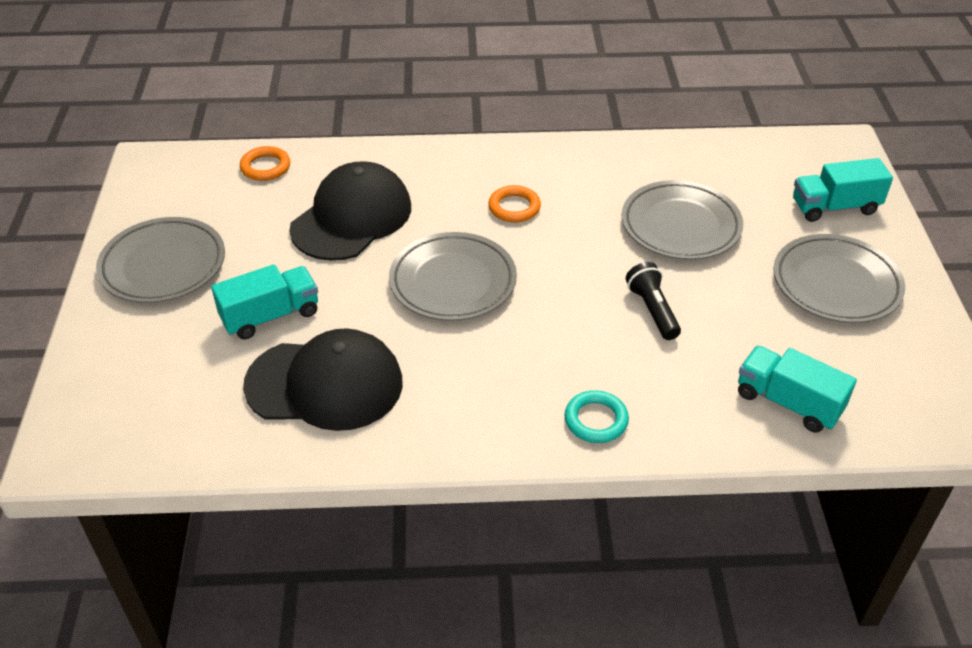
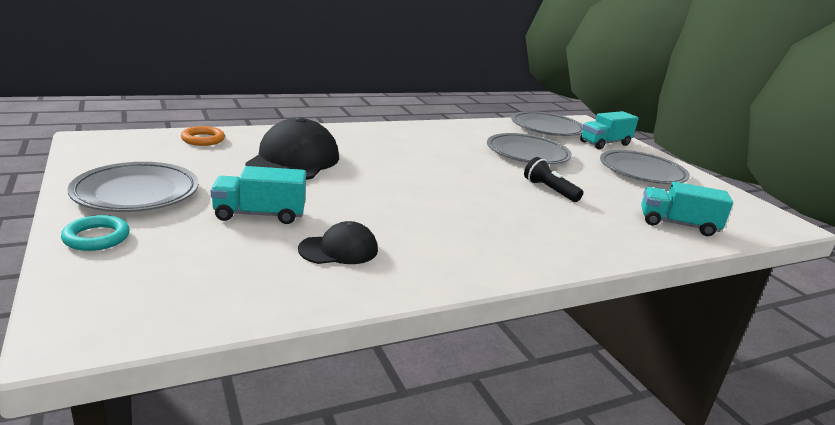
camera: 25 degrees left, 20 degrees down
(270, 316) = (260, 214): turquoise truck -> turquoise truck turned 135 degrees counterclockwise
(325, 384) = (339, 249): black cap -> black cap, size x0.54
(453, 282) = (399, 186): grey plate -> grey plate (546, 128)
(514, 207) = (412, 151): orange ring -> none
(596, 420) = (569, 246): turquoise ring -> turquoise ring (96, 237)

